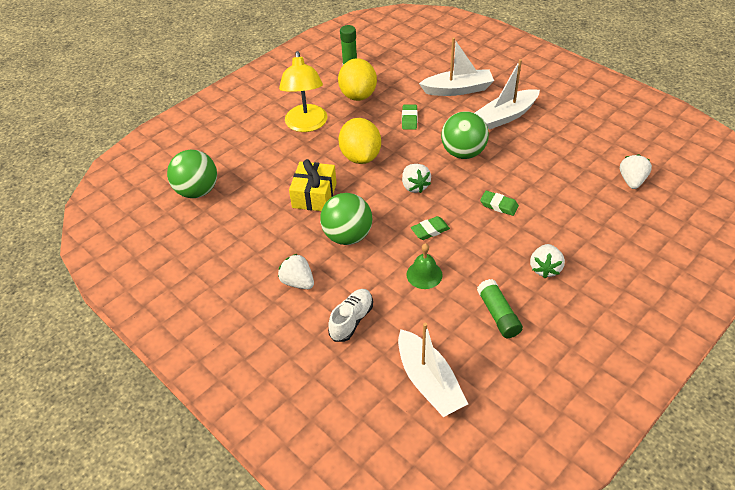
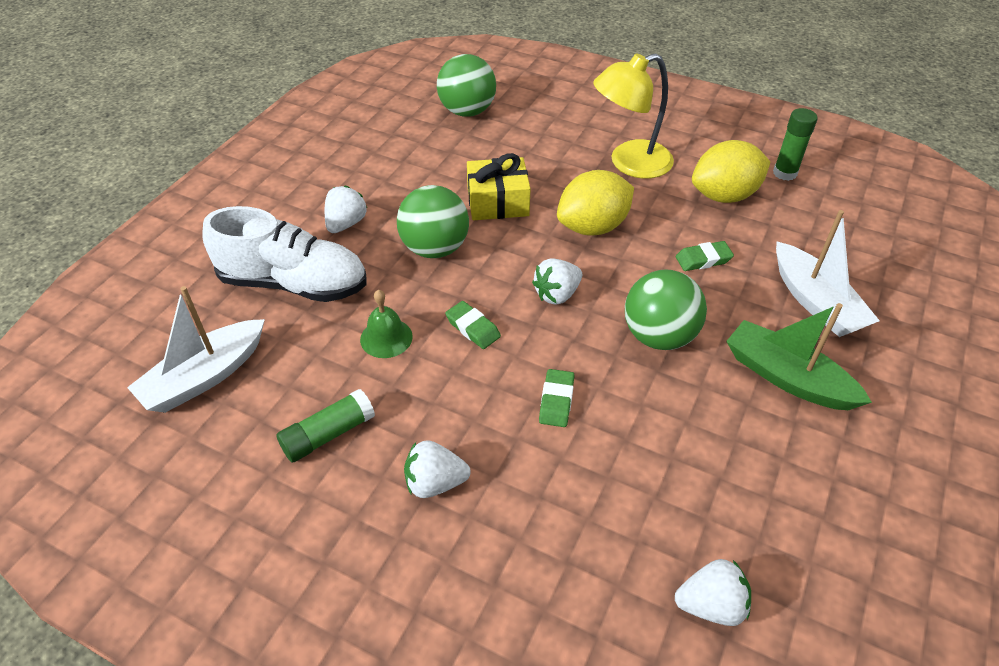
camera: 70 degrees right, 0 degrees up
(351, 320) = (294, 283): white shoe -> white shoe, size x1.83
(506, 116) = (787, 377): white boat -> green boat

